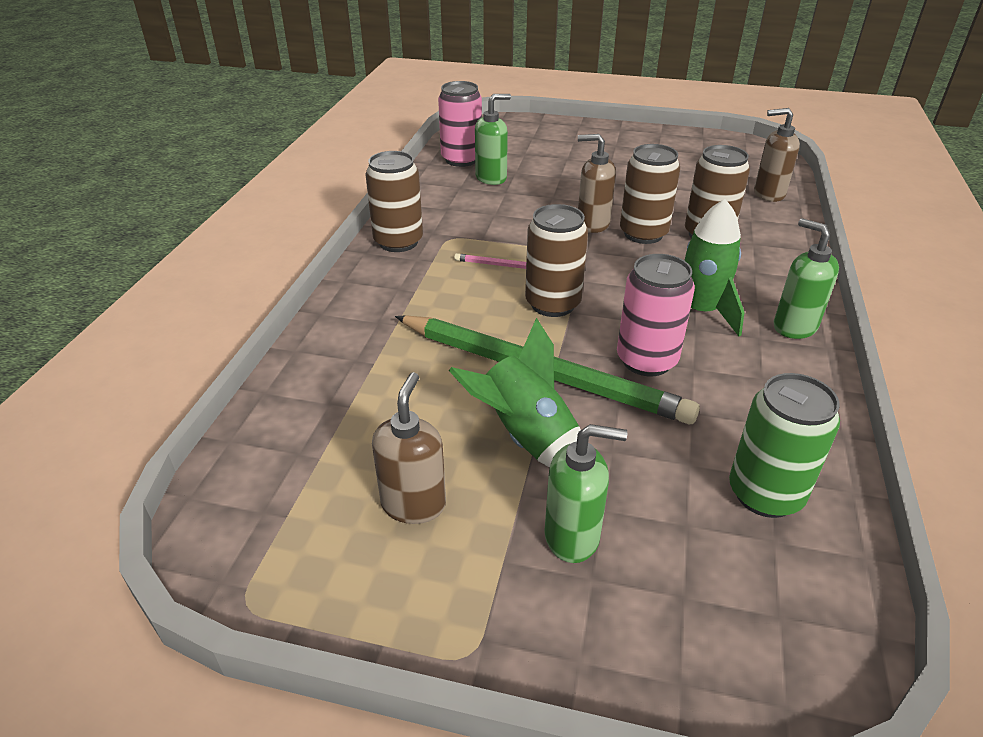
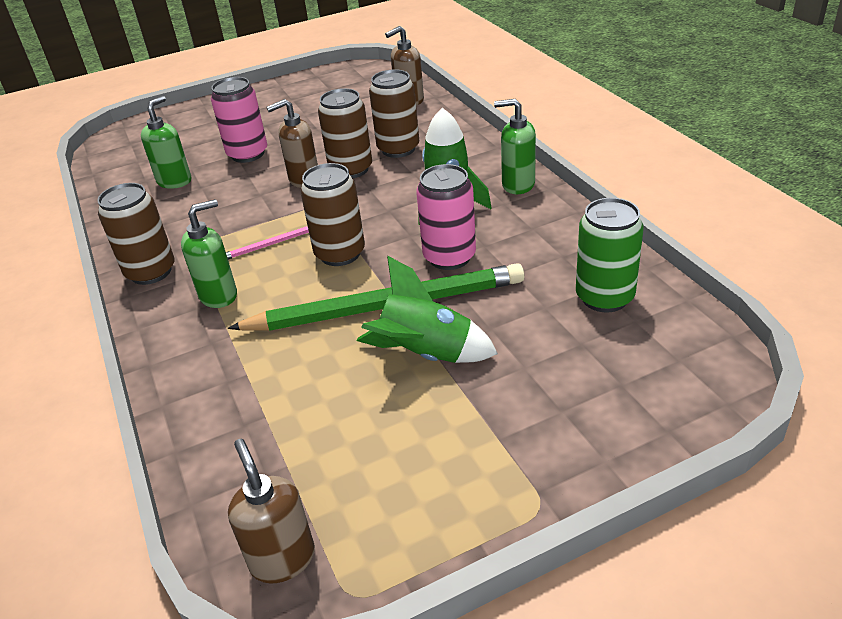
camera: 35 degrees left, 0 degrees up
(413, 504) = (397, 447): brown soap dispenser -> brown soap dispenser (282, 559)
(461, 159) = (127, 177): pink can -> pink can (248, 154)
(572, 537) = (524, 395): green soap dispenser -> green soap dispenser (219, 295)

